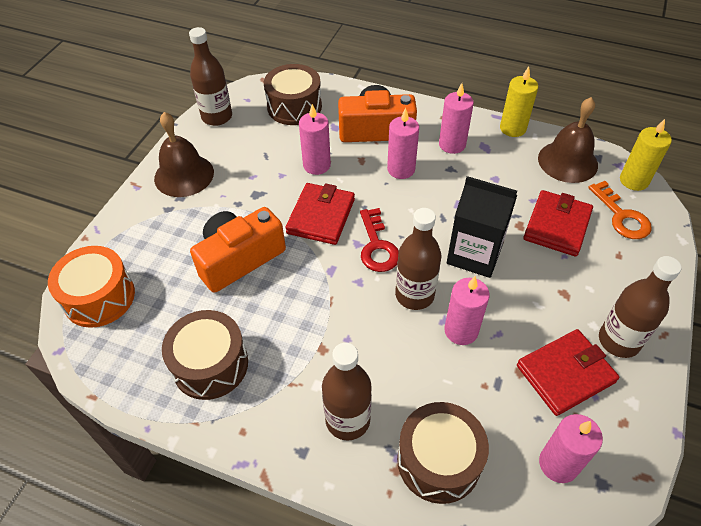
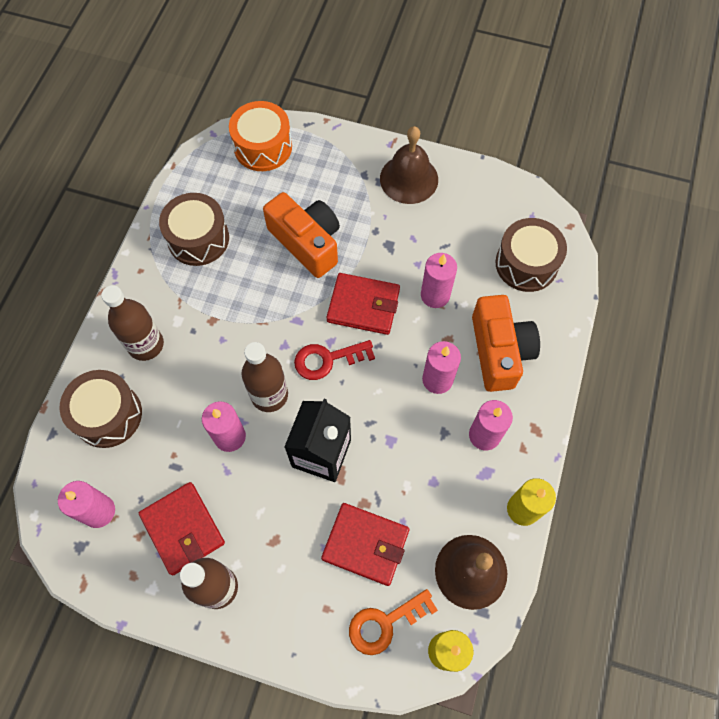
camera: 85 degrees right, 15 degrees up
(217, 117) = (498, 192): brown bottle -> none

